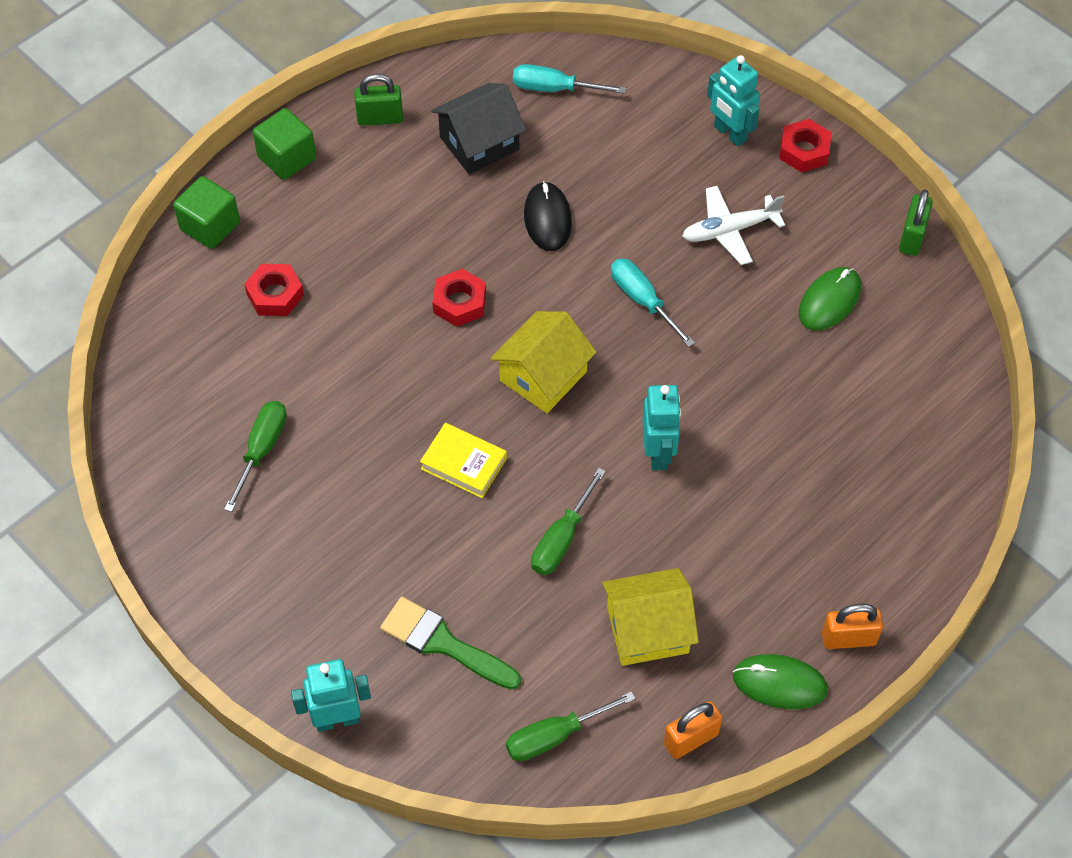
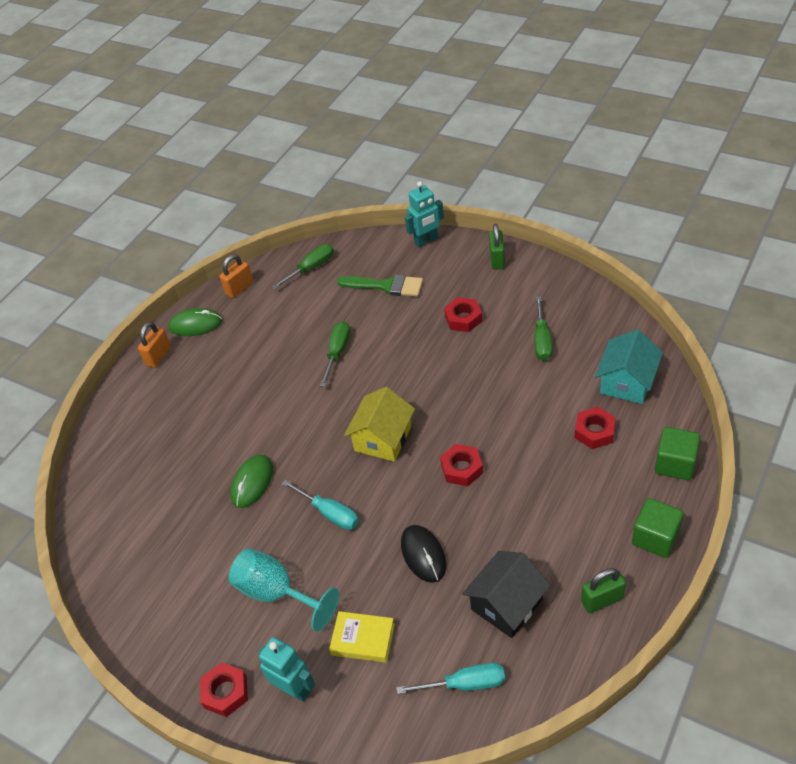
camera: 170 degrees right, 10 degrees down
(193, 346) = (627, 382): none -> turquoise house
(352, 530) = (463, 318): none -> red nut
(463, 464) = (413, 372): yellow book -> yellow book (363, 639)
(647, 630) = (274, 325): yellow house -> none
(658, 453) = (291, 416): turquoise robot -> none
(729, 230) = (276, 592): white plane -> turquoise goblet
(829, 301) = (189, 558): green mouse -> green mouse (252, 482)
(848, 638) = (158, 356): orange padlock -> orange padlock turned 45 degrees counterclockwise
(912, 237) = (127, 635): green padlock -> green padlock (497, 259)

